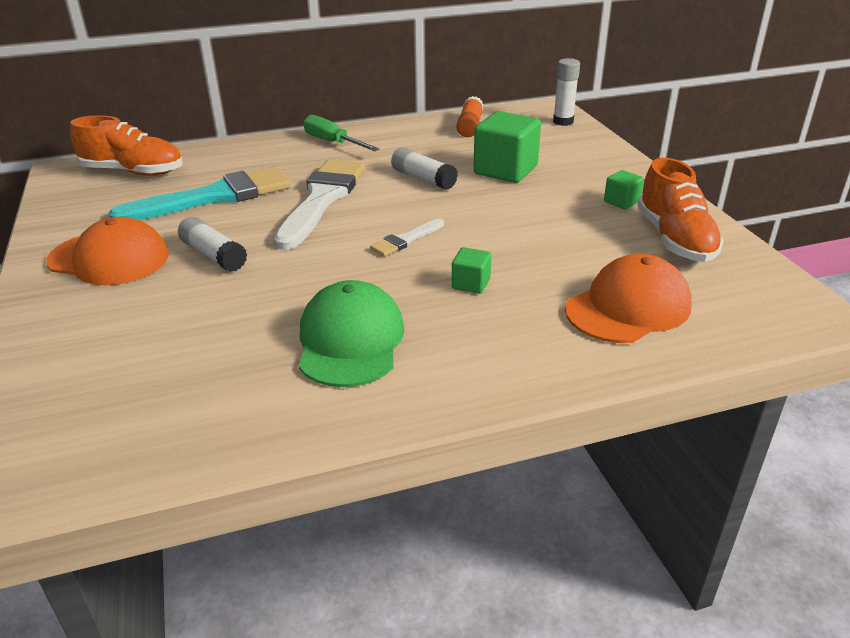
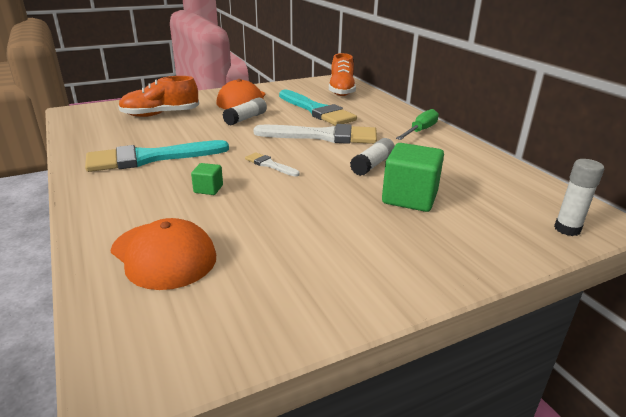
camera: 80 degrees right, 5 degrees down
(350, 340) = (150, 158): green cap -> turquoise brush
(470, 126) = (501, 178): orange glue stick -> none
(621, 202) = (367, 261): green cube -> none
(675, 239) = (288, 291): orange shoe -> orange shoe (160, 114)

